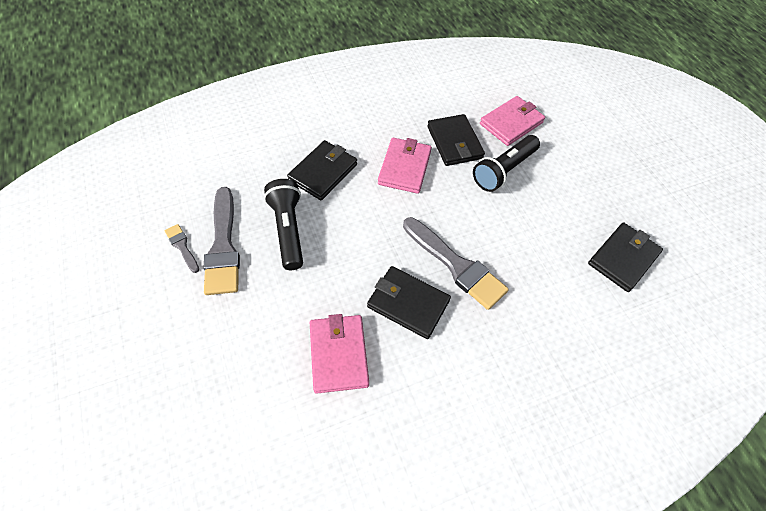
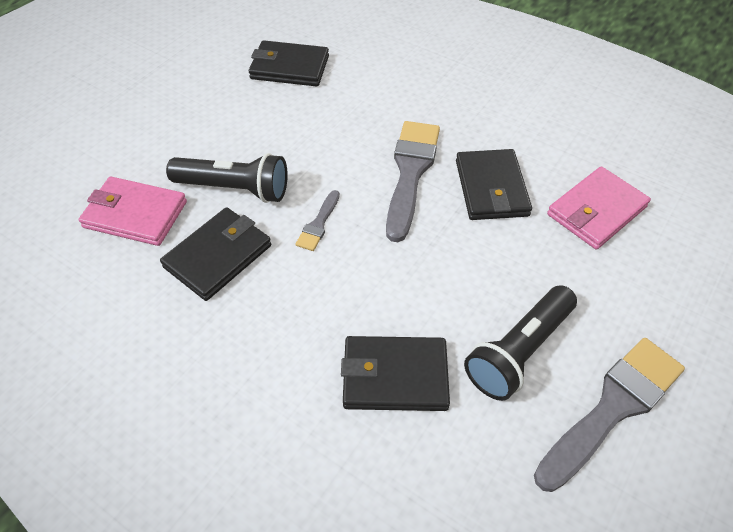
camera: 120 degrees left, 5 degrees down
(182, 246) = (665, 460): grey brush -> grey brush (318, 224)
(404, 167) = (308, 286): pink wallet -> none

